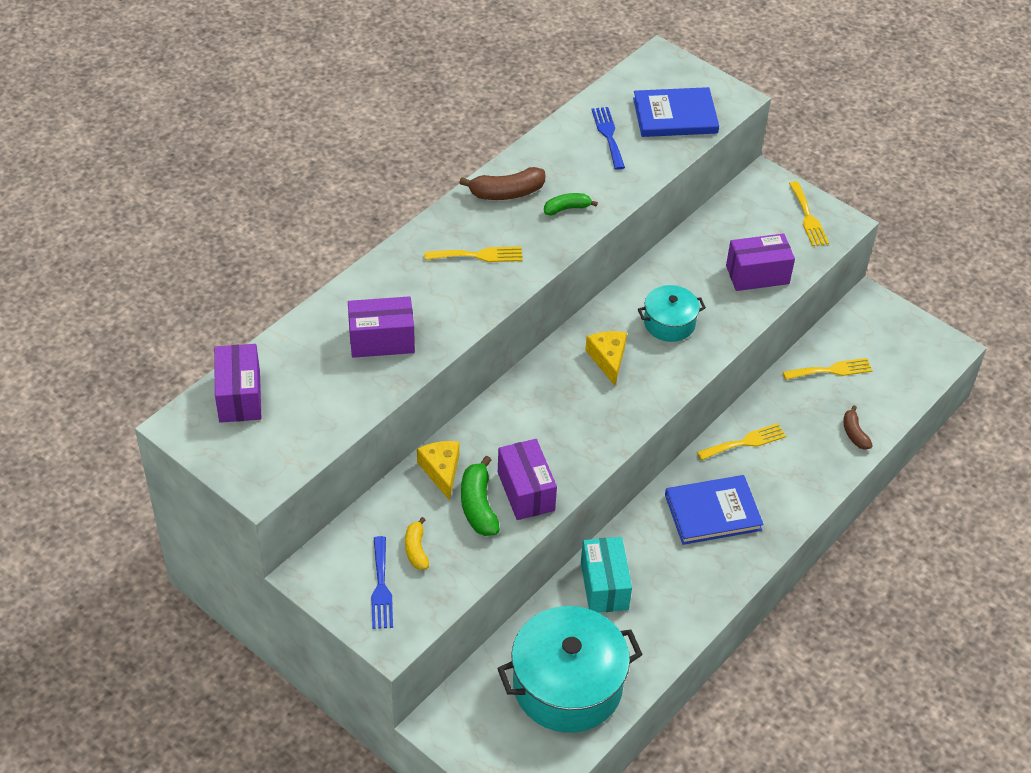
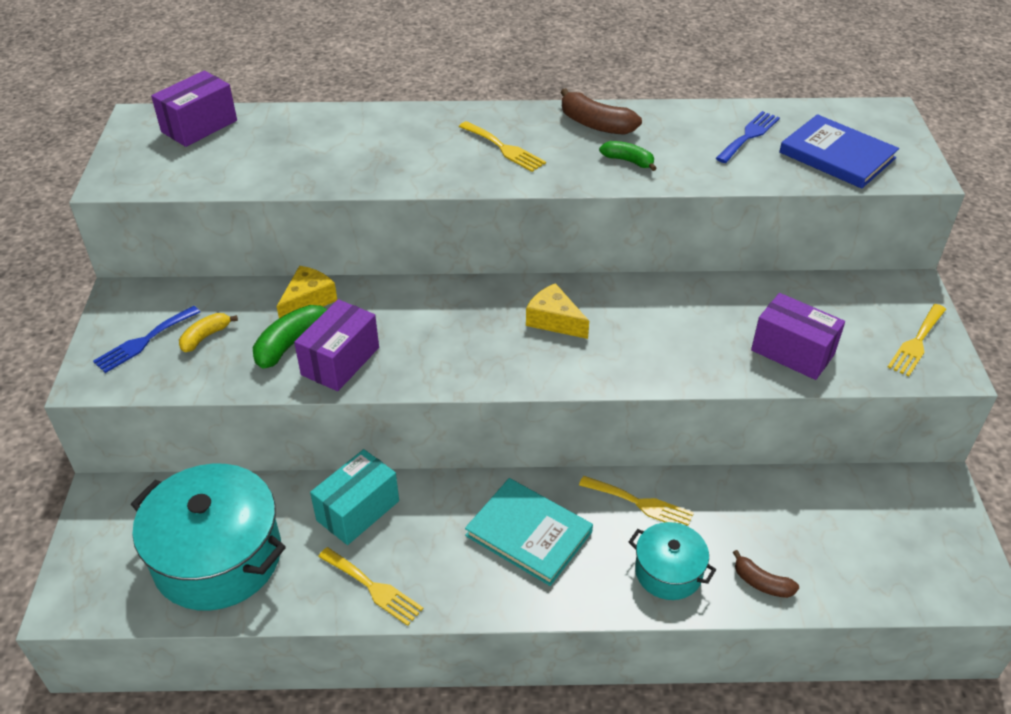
camera: 50 degrees right, 5 degrees down
(381, 340) = (342, 154): purple box -> none
(608, 359) = (554, 320): yellow cheese -> yellow cheese turned 90 degrees counterclockwise
(669, 323) = (649, 332): turquoise pot -> turquoise pot (668, 572)
(712, 512) = (529, 533): blue book -> turquoise book
(831, 370) = (813, 512): yellow fork -> yellow fork (373, 588)
(854, 433) = (762, 583): brown banana -> brown banana turned 90 degrees counterclockwise

